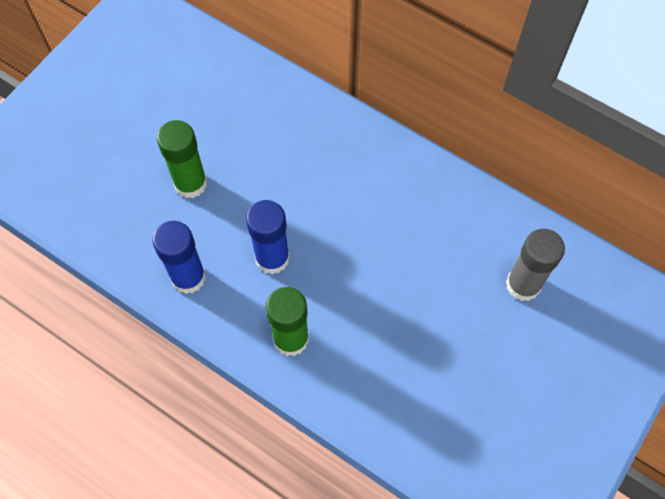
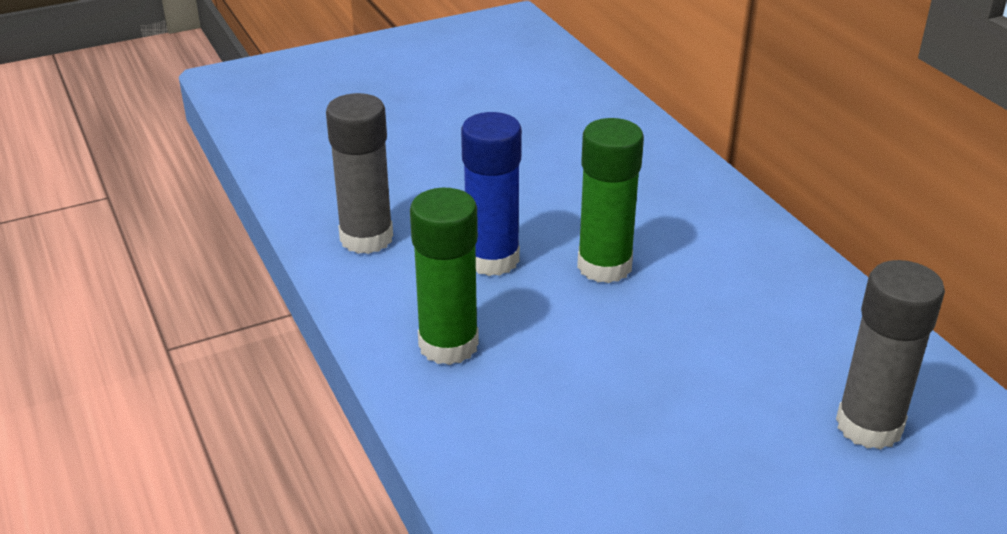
camera: 30 degrees right, 30 degrees down
(188, 277) = (366, 238): blue glue stick -> grey glue stick
(190, 183) = (446, 163): green glue stick -> green glue stick (604, 266)

